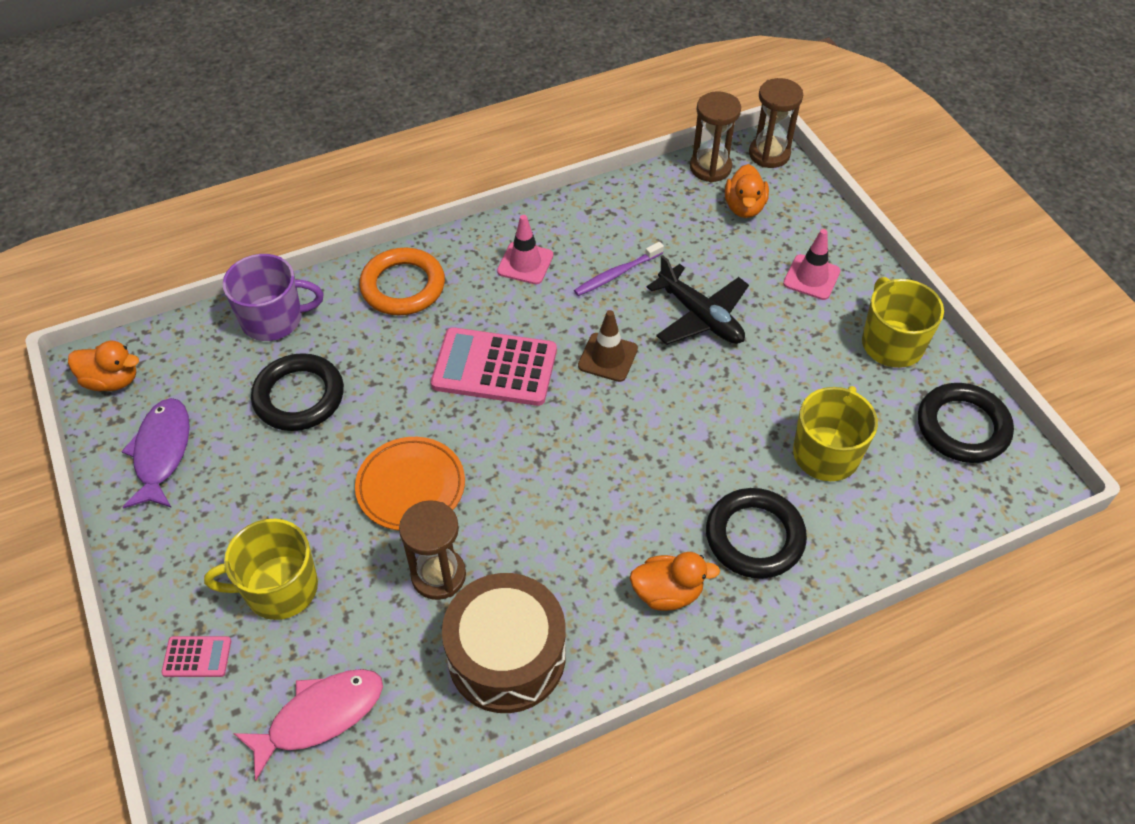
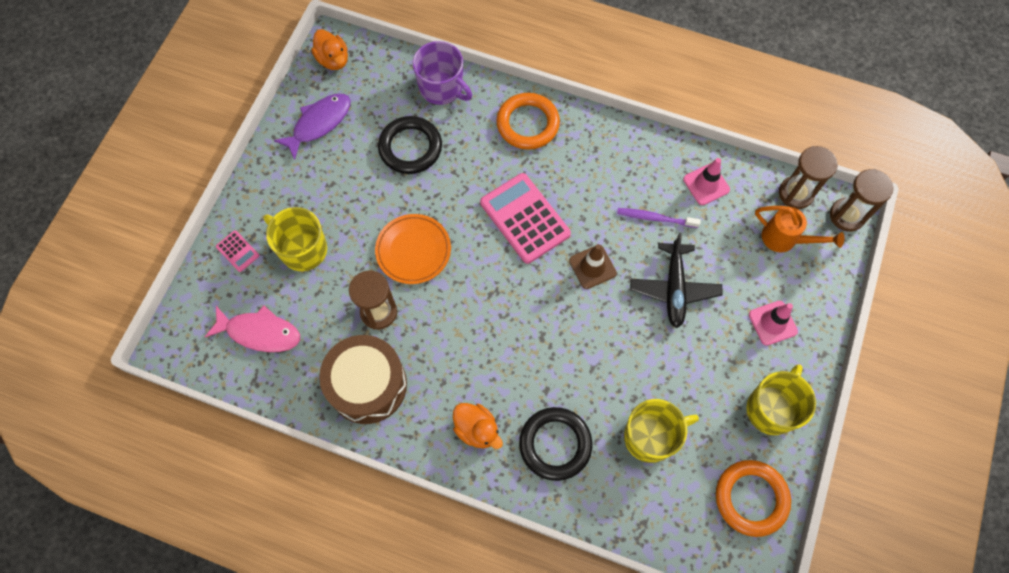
camera: 45 degrees right, 15 degrees up
(525, 263) = (610, 166): pink traffic cone -> pink traffic cone (706, 184)
(744, 207) = (785, 239): orange duck -> orange watering can
(962, 427) = (751, 498): black ring -> orange ring

